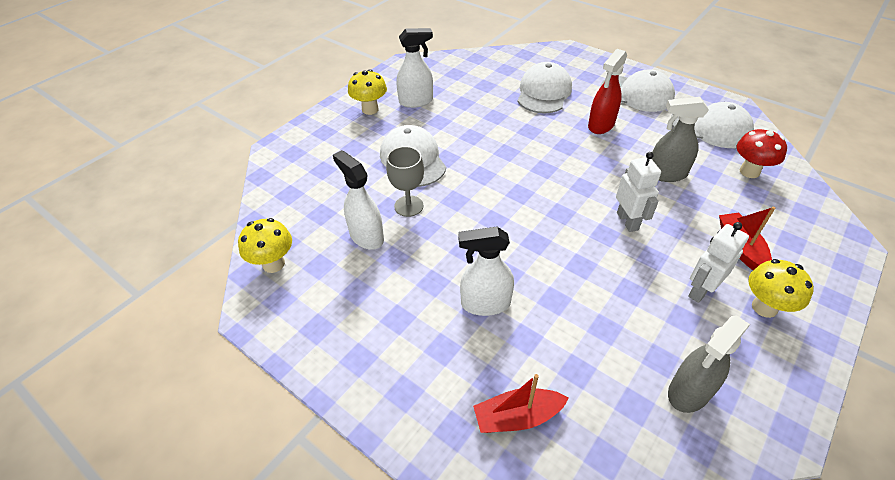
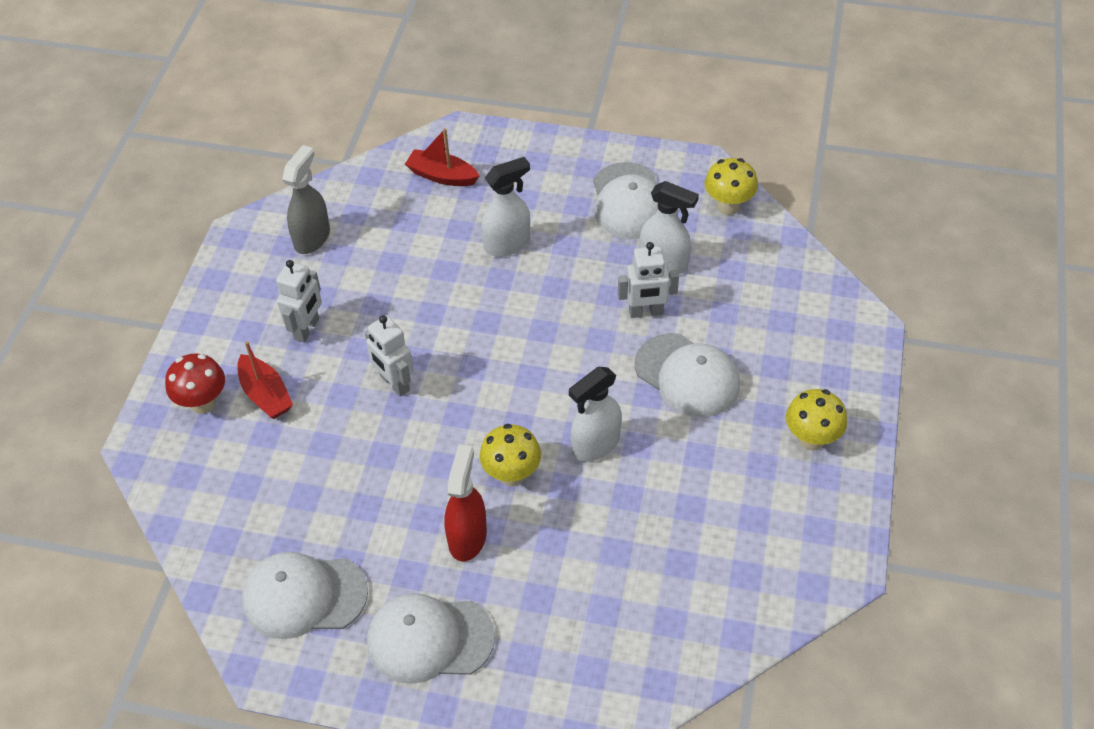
camera: 155 degrees right, 5 degrees up
(408, 206) = (646, 312): grey goblet -> white robot
(416, 101) = (759, 482): white spray bottle -> white spray bottle (595, 445)
(517, 417) = (442, 176): red boat -> red boat turned 120 degrees counterclockwise
(544, 92) = (579, 581): white cap -> white cap (629, 201)
(666, 174) = (359, 474): grey spray bottle -> none
(749, 171) = (250, 521): red mushroom -> red mushroom (203, 403)
(764, 307) = (245, 334): yellow mushroom -> yellow mushroom (511, 475)

